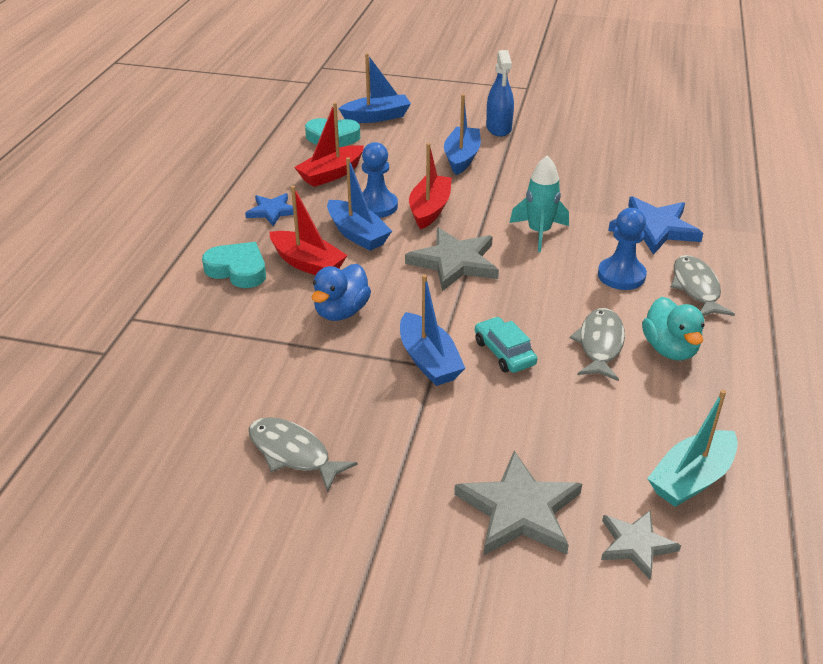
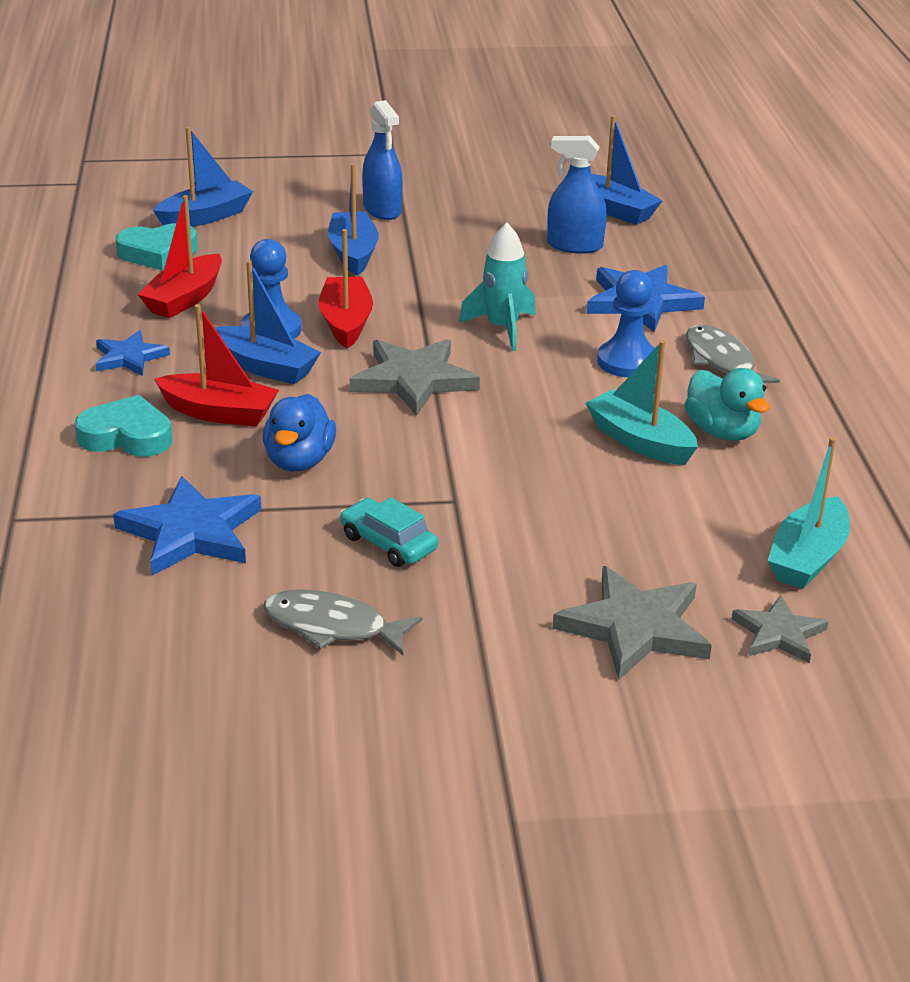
camera: 20 degrees left, 5 degrees down
(239, 353) = (191, 532): none -> blue star
(428, 360) = (443, 495): blue boat -> blue boat (615, 210)
(504, 352) = (531, 470): turquoise car -> turquoise car (388, 543)
(600, 344) = (640, 441): grey fish -> turquoise boat
(624, 175) = (574, 246): none -> blue spray bottle

